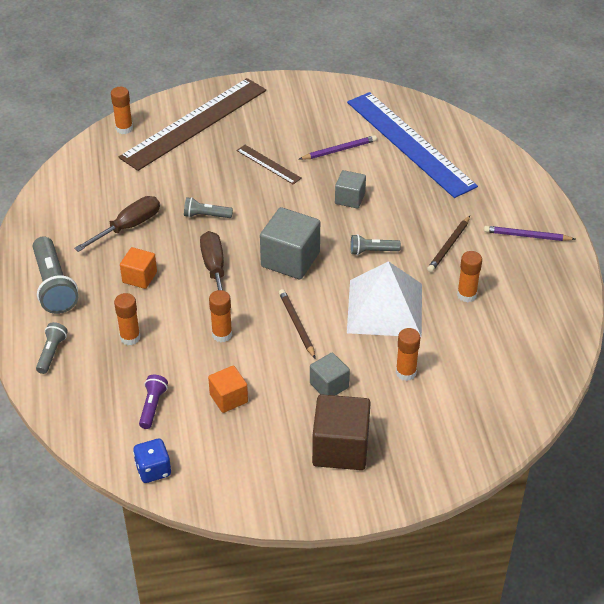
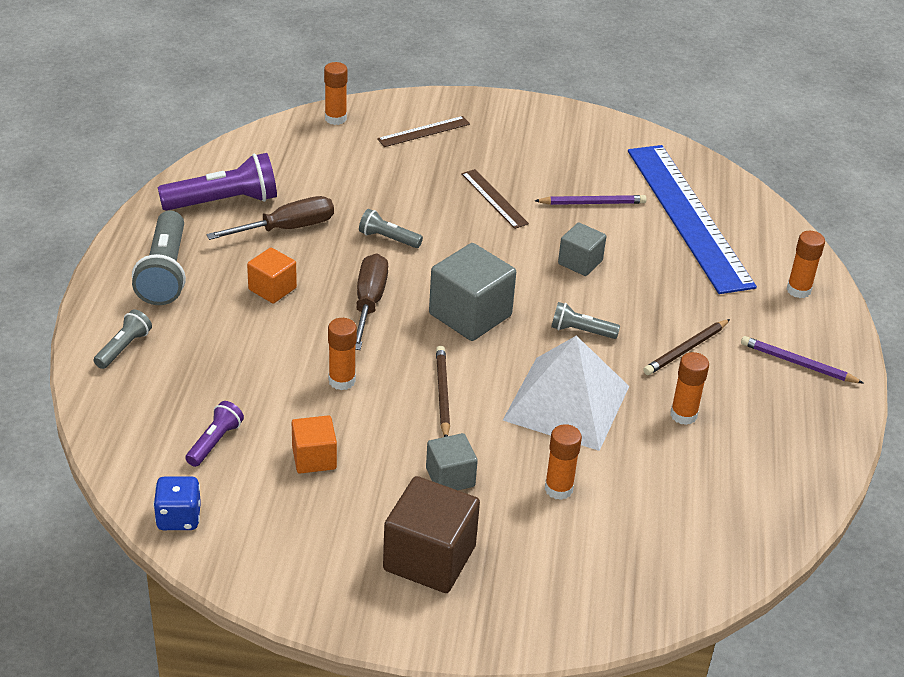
camera: 15 degrees right, 5 degrees down
(71, 217) = (224, 201): none -> purple flashlight
(130, 338) = (226, 355): orange glue stick -> orange glue stick (798, 290)
(194, 123) = (423, 131): brown ruler -> brown ruler, size x0.43

